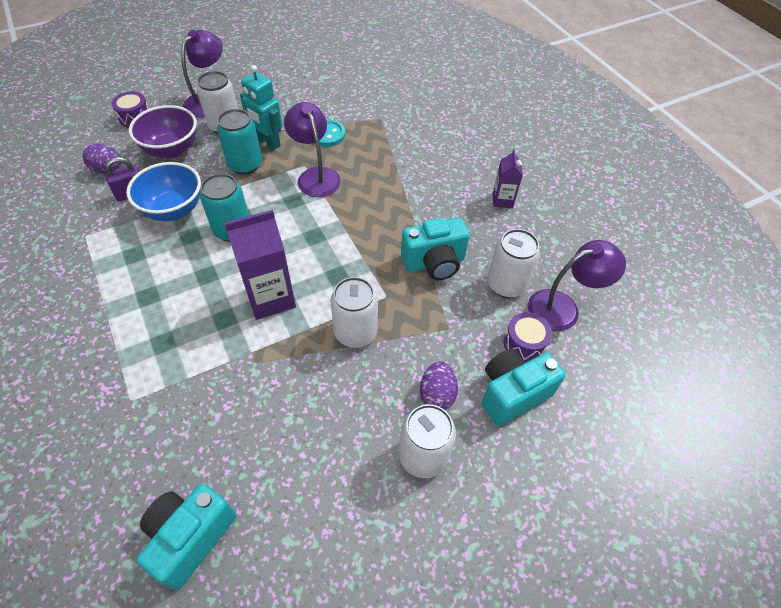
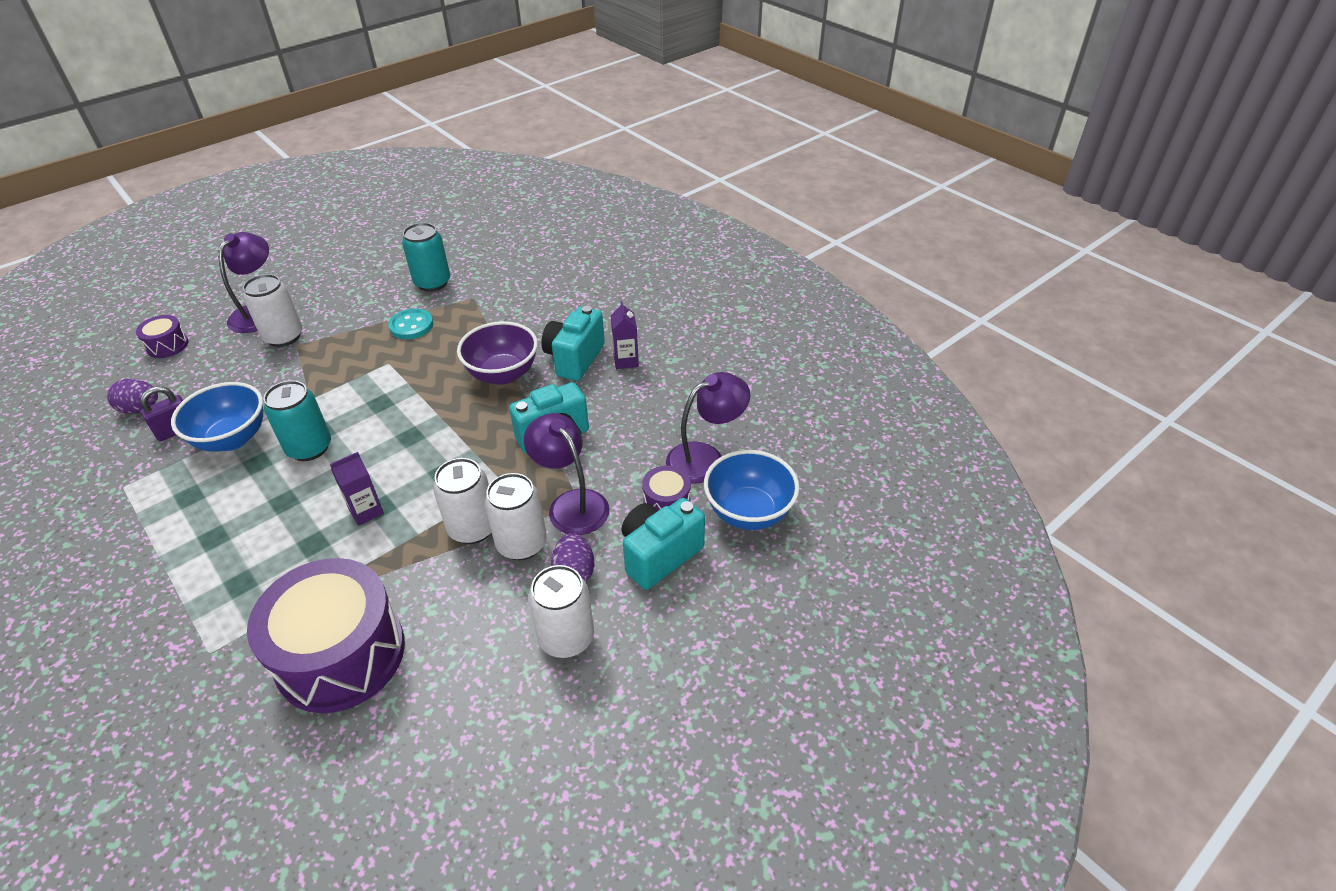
camera: 10 degrees left, 10 degrees down
(172, 150) = (220, 373): purple bowl -> purple bowl (503, 374)
(191, 537) = (305, 778): turquoise camera -> turquoise camera (574, 359)
(234, 427) = (341, 654): none -> purple drum
(245, 165) = (315, 375): turquoise can -> turquoise can (432, 283)
(268, 143) = (340, 346): turquoise robot -> none
(270, 298) = (366, 511): purple carton -> purple carton, size x0.56
(315, 176) = (403, 372): purple lamp -> purple lamp (571, 504)
(506, 284) = (639, 446): white can -> white can (521, 544)
(596, 369) = (749, 512): none -> blue bowl

